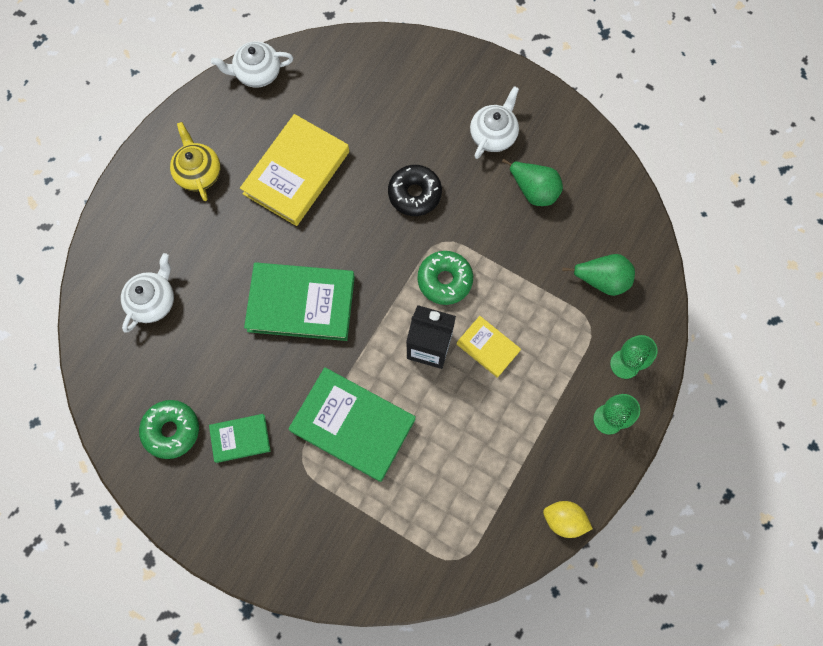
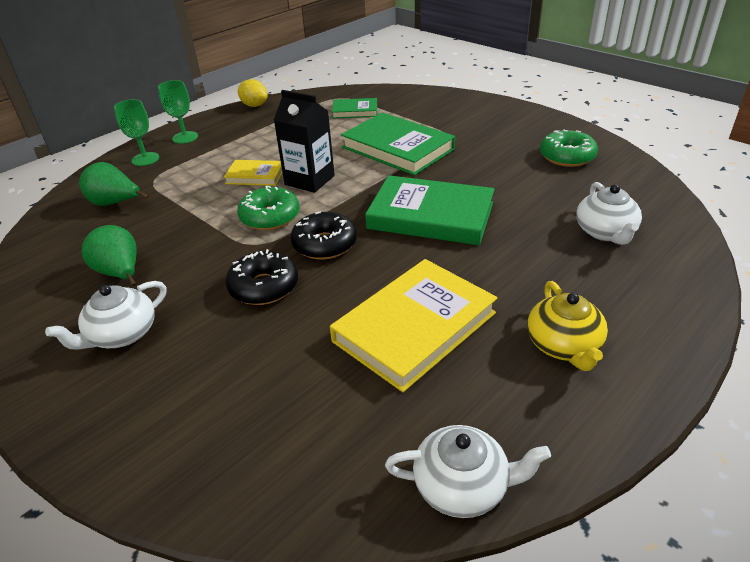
camera: 165 degrees left, 35 degrees down
(153, 301) = (605, 232): white teapot -> white teapot turned 45 degrees counterclockwise
(240, 438) = (501, 149): green book -> green book (355, 111)
(384, 250) = (324, 244): none -> black donut
(488, 347) = (255, 176): yellow book -> yellow book turned 45 degrees counterclockwise

